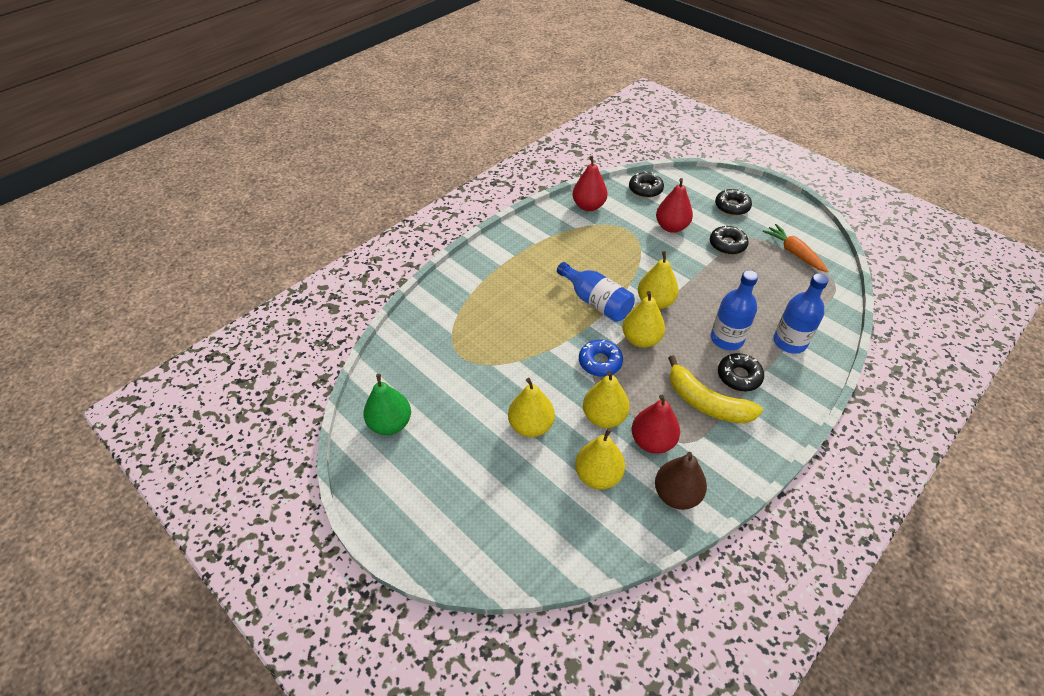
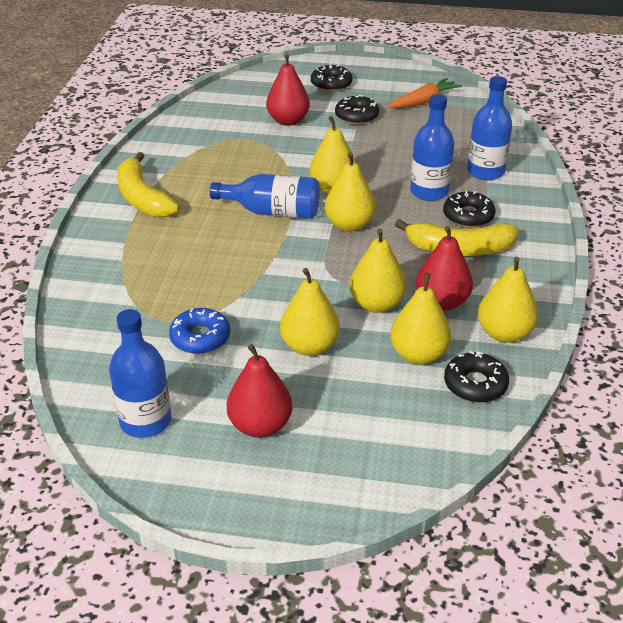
camera: 35 degrees left, 10 degrees down
(390, 423) = (145, 421): green pear -> blue bottle
(520, 250) = (142, 198): none -> yellow banana
(588, 206) = (182, 132): red pear -> red pear (260, 425)
(600, 362) = (327, 260): blue donut -> blue donut (200, 338)
(645, 189) = (230, 98): black donut -> black donut (475, 384)
(676, 494) = (504, 333): brown pear -> yellow pear
(794, 253) = (423, 101): orange carrot -> orange carrot turned 120 degrees clockwise

